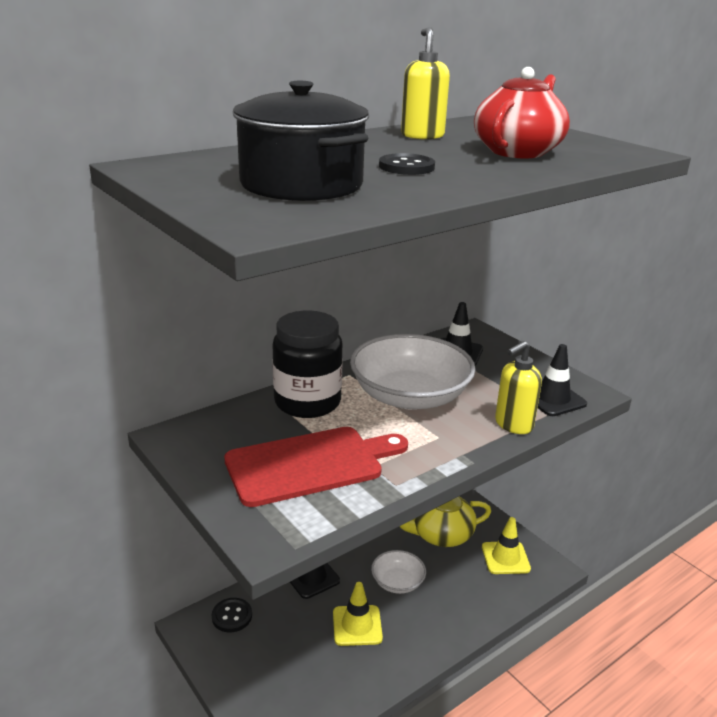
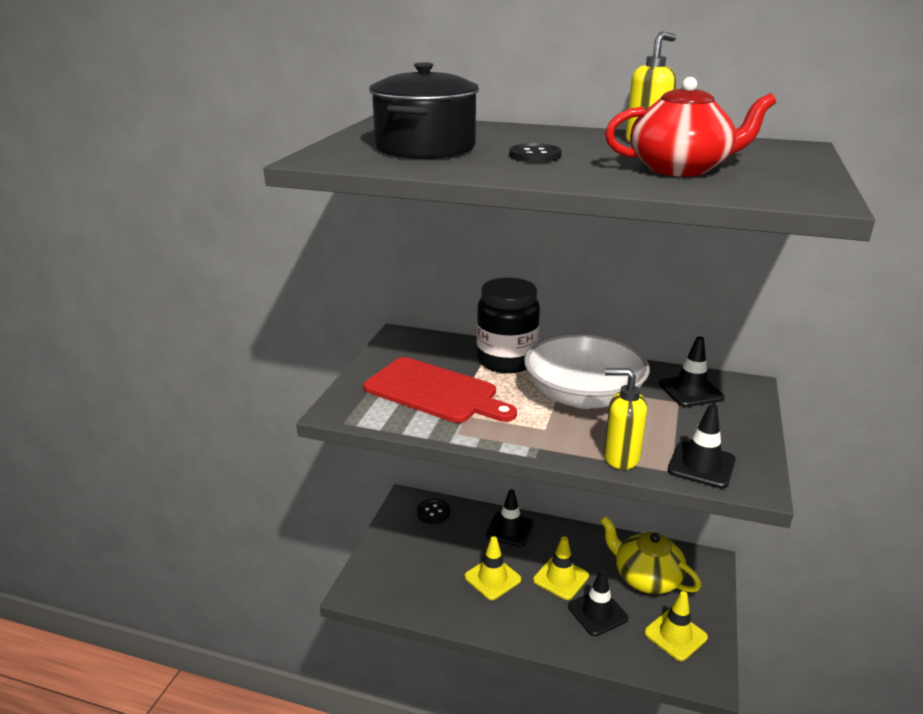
camera: 55 degrees right, 0 degrees up
(397, 582) = (561, 578): white bowl -> yellow traffic cone
(451, 584) = (597, 612): none -> black traffic cone

